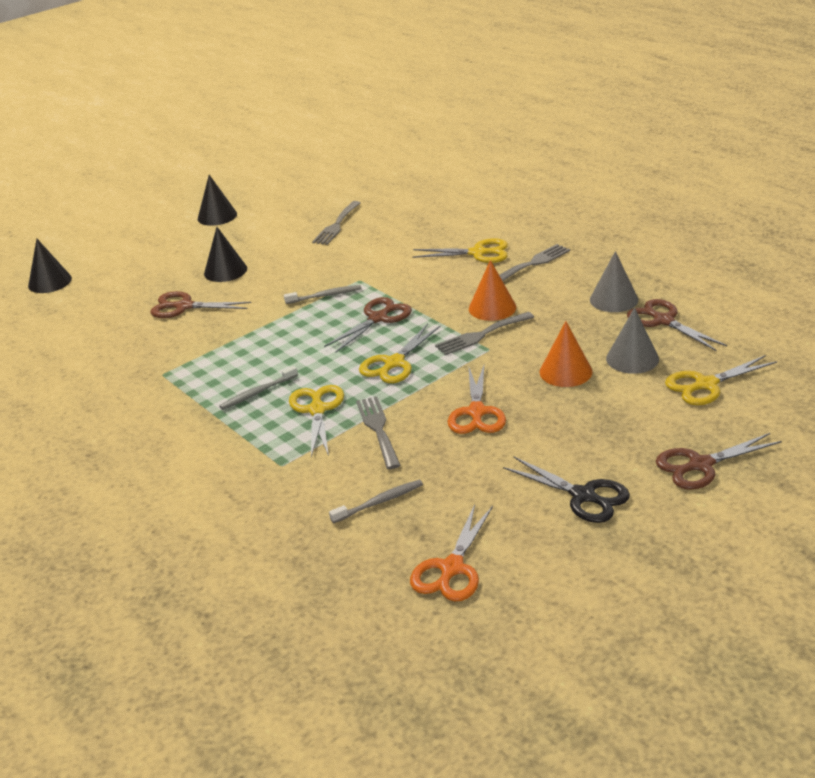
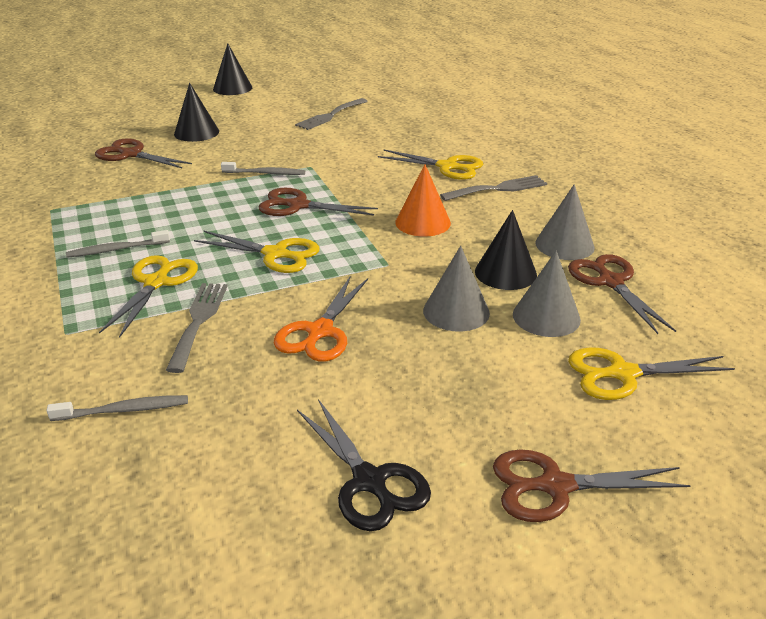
camera: 15 degrees right, 0 degrees up
(50, 282) = (44, 110): black cone -> black cone (505, 273)
(378, 318) = (298, 206): brown scissors -> brown scissors turned 135 degrees counterclockwise
(394, 363) = (276, 254): yellow scissors -> yellow scissors turned 120 degrees counterclockwise
(451, 568) = (127, 533): orange scissors -> none
(481, 335) = (390, 247): grey fork -> none
(565, 372) = (456, 311): orange cone -> grey cone

